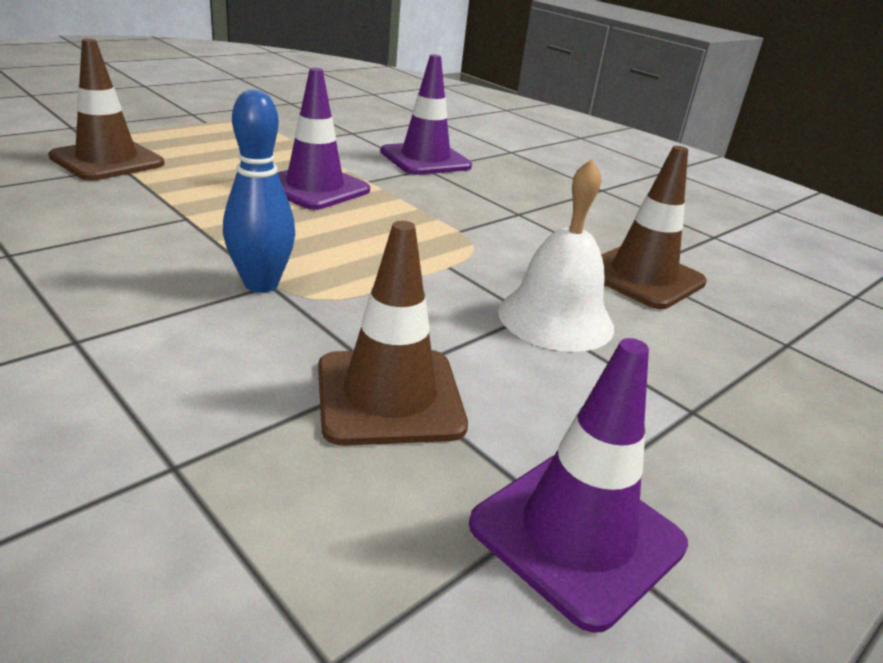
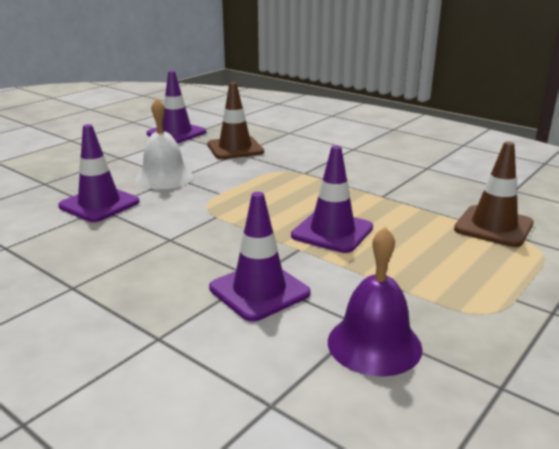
camera: 175 degrees right, 5 degrees down
(261, 284) = (308, 172): blue bowling pin -> none
(352, 124) = (374, 344): none -> purple bell
(642, 277) = (99, 204): brown traffic cone -> purple traffic cone

